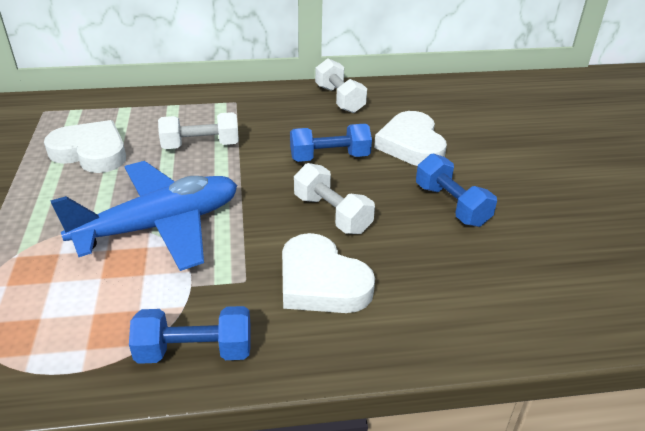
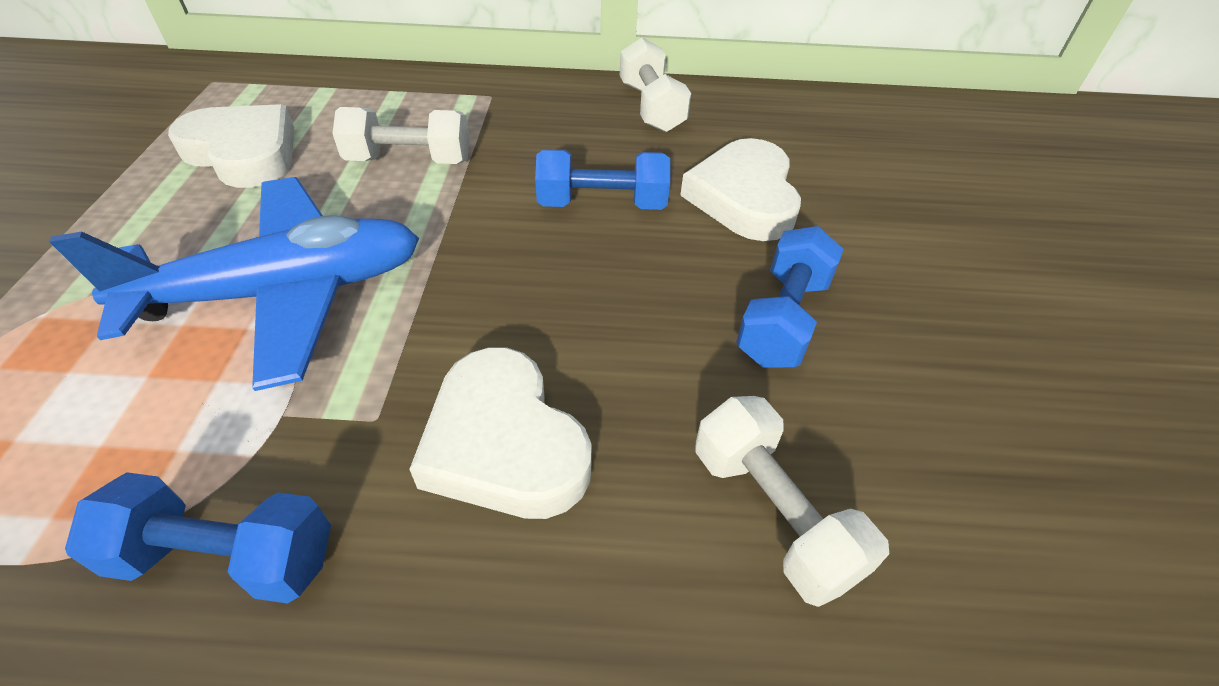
camera: 10 degrees right, 10 degrees up
(332, 214) = (570, 308): white dumbbell -> white dumbbell (772, 514)
(451, 205) = (783, 319): blue dumbbell -> blue dumbbell turned 45 degrees clockwise

